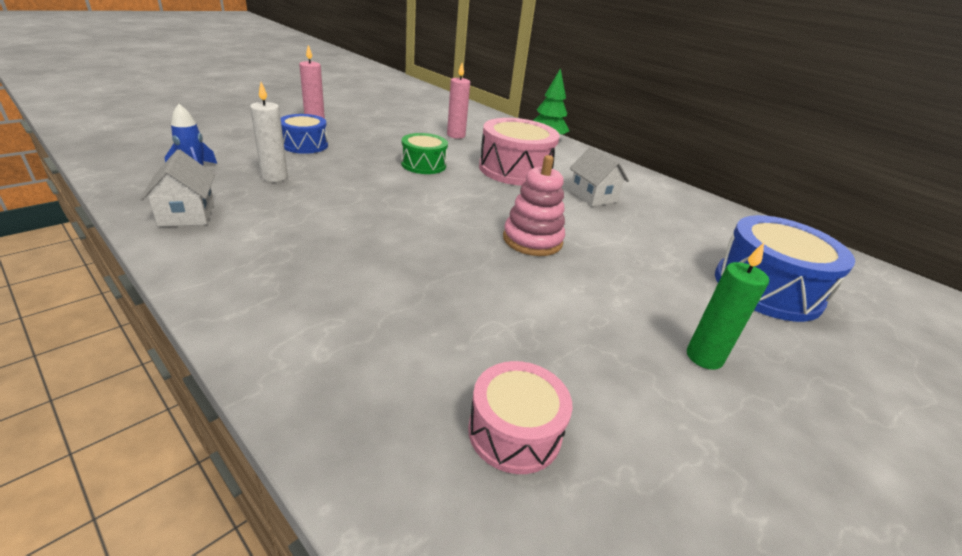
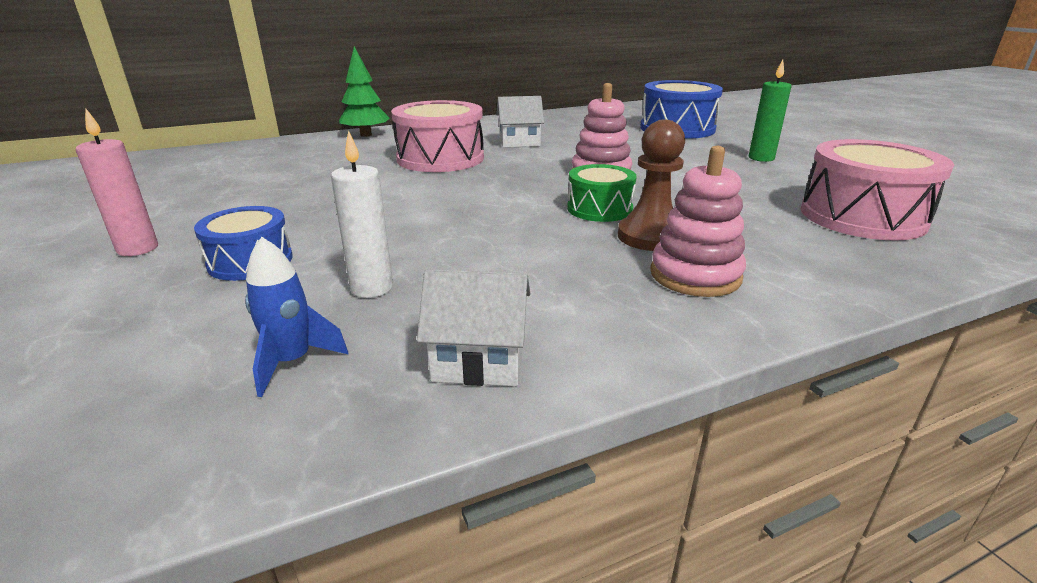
camera: 65 degrees left, 5 degrees down
(308, 289) = (695, 275): none -> pink stacking toy
(384, 268) = (650, 236): none -> brown pawn
(423, 165) = (395, 195): green drum -> green drum (599, 209)
(456, 135) = (311, 169): pink candle -> none
(514, 431) = (862, 216): pink drum -> pink drum, size x1.69

